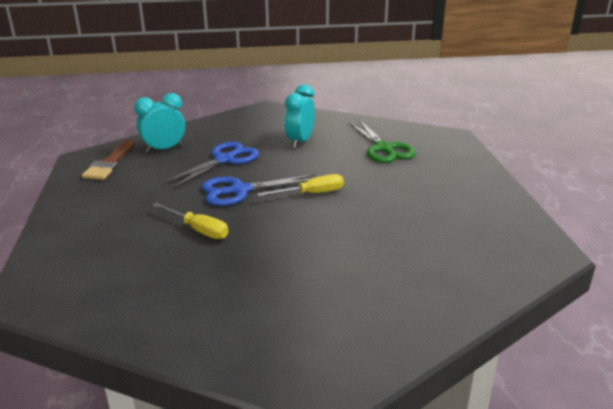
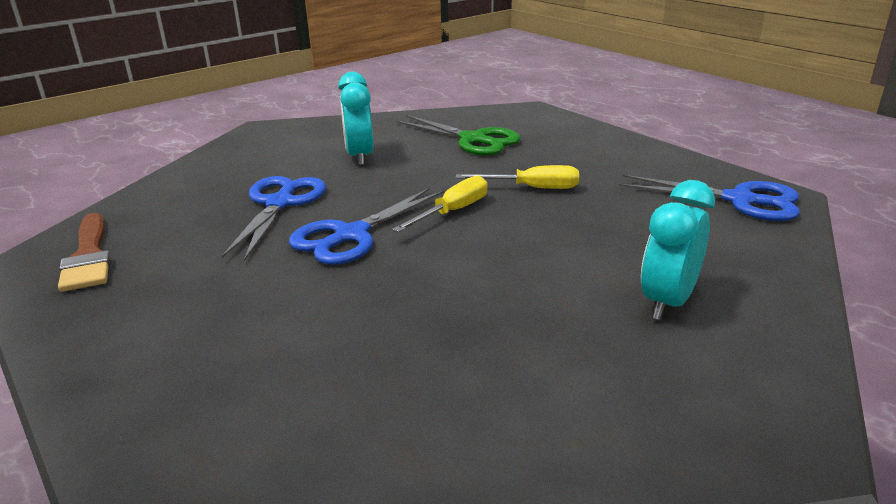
camera: 30 degrees left, 0 degrees up
(164, 149) = (164, 214): turquoise clock -> turquoise clock (668, 302)
(198, 230) = (354, 304): yellow screwdriver -> yellow screwdriver (532, 188)
(513, 246) = (740, 200): none -> blue scissors

